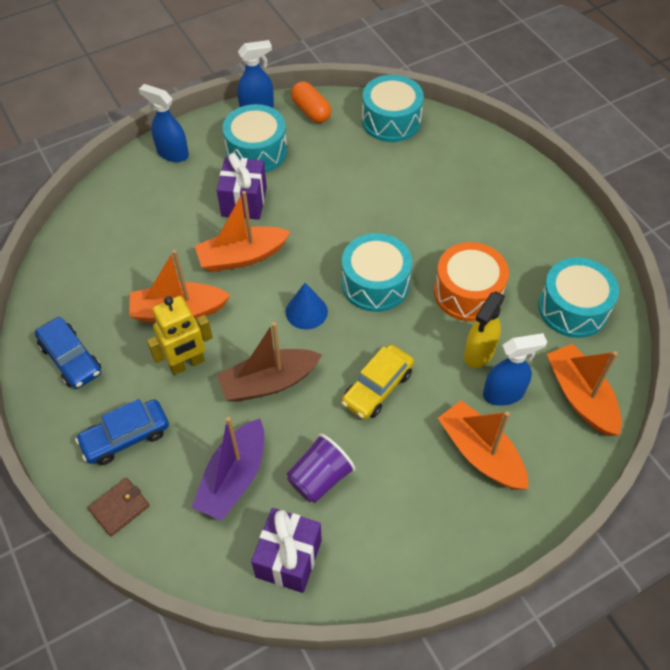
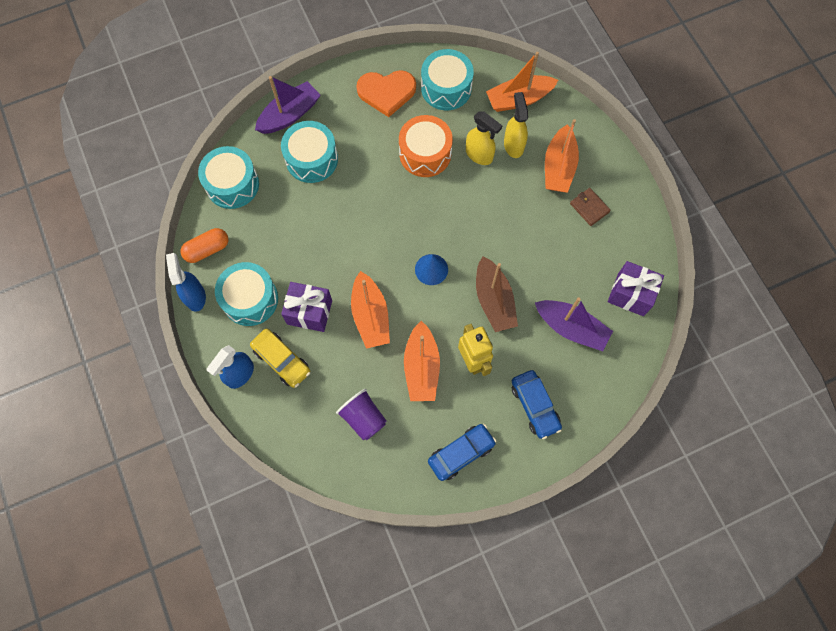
camera: 85 degrees left, 15 degrees up
(119, 508) = (592, 408): brown wallet -> brown wallet (589, 208)
(320, 478) = (573, 270): purple cup -> purple cup (363, 418)
(375, 283) = (409, 217): turquoise drum -> turquoise drum (311, 159)
(377, 388) = (503, 226): yellow car -> yellow car (281, 360)
(480, 453) = (558, 167): orange boat -> orange boat turned 45 degrees counterclockwise
(491, 157) = (290, 115): none -> purple boat
(504, 393) = (513, 145): blue spray bottle -> yellow spray bottle
(547, 245) = (386, 92): none -> orange heart

